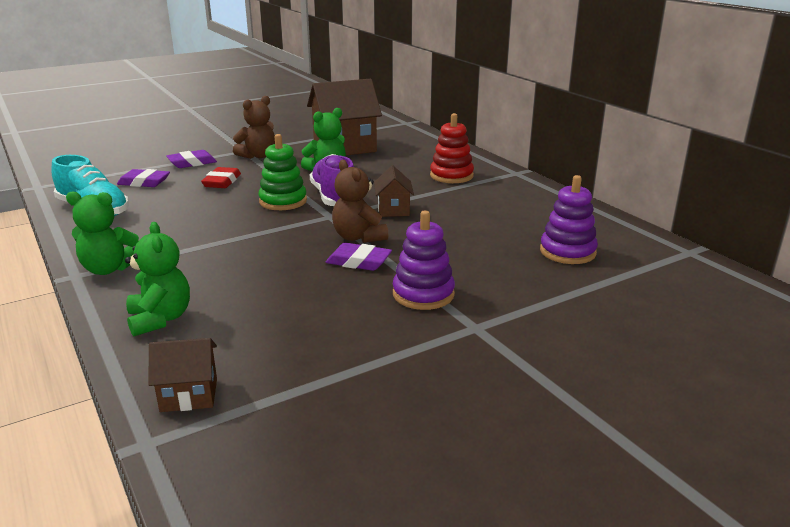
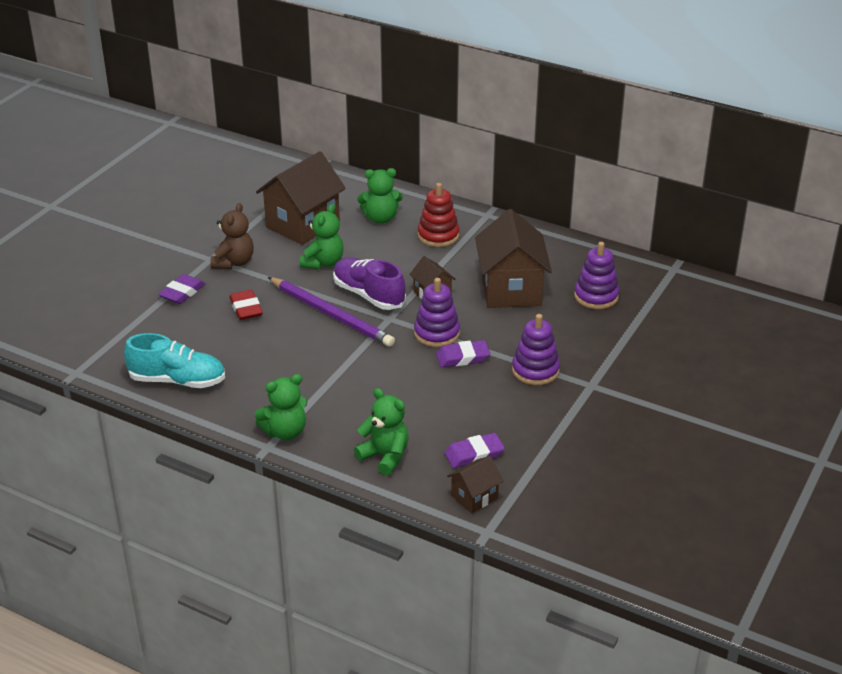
camera: 30 degrees left, 10 degrees up
(144, 182) = (173, 333): purple eraser -> purple eraser (474, 454)
(283, 201) = (331, 314): green stacking toy -> purple pencil
(358, 237) = (437, 333): brown teddy bear -> purple stacking toy
(414, 156) = (380, 218): none -> green teddy bear
(476, 225) = (511, 290): none -> brown house

